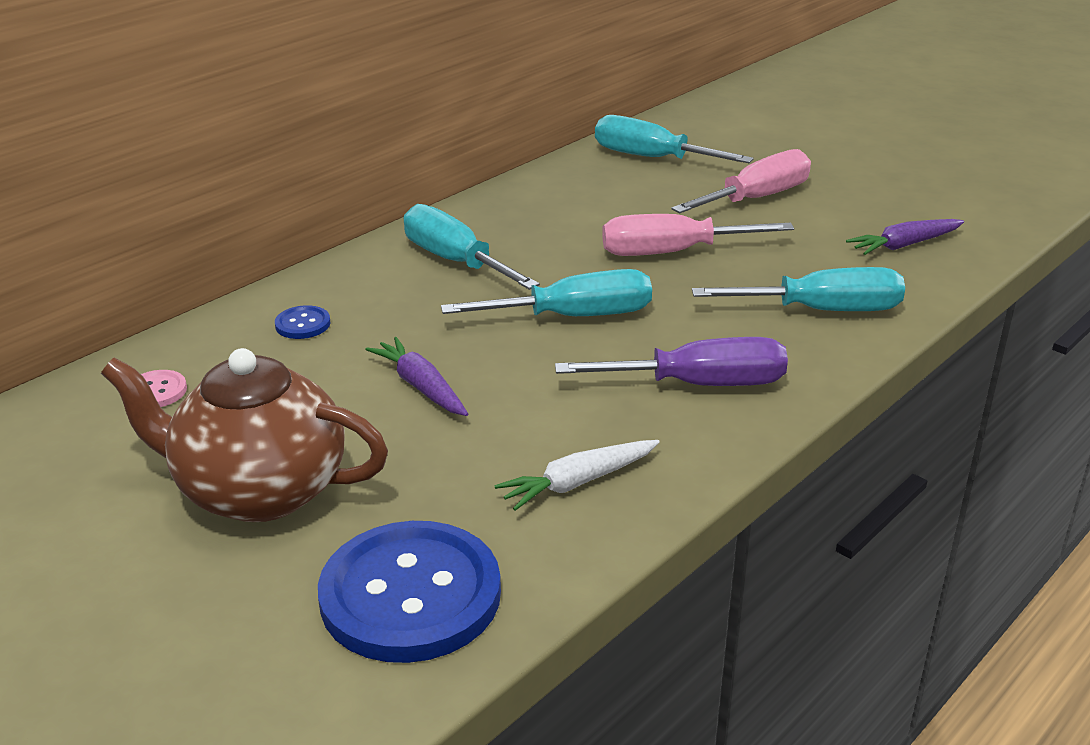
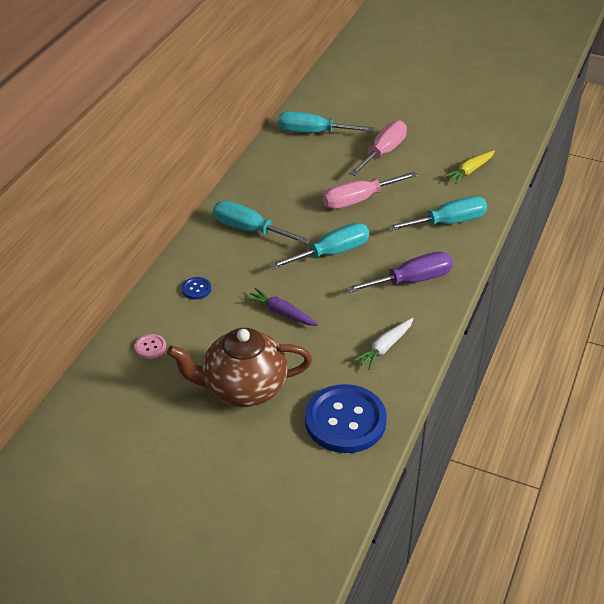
camera: 20 degrees left, 10 degrees up
(904, 245) = (470, 171): purple carrot -> yellow carrot

